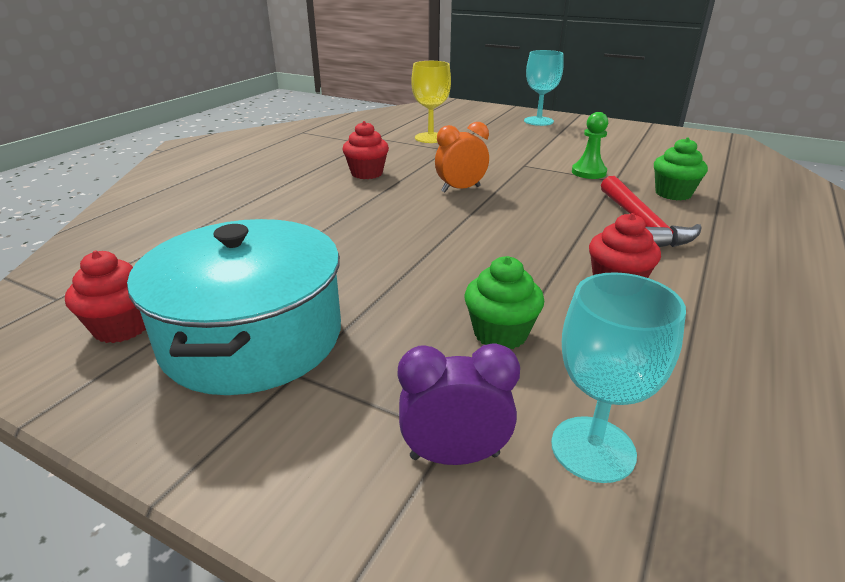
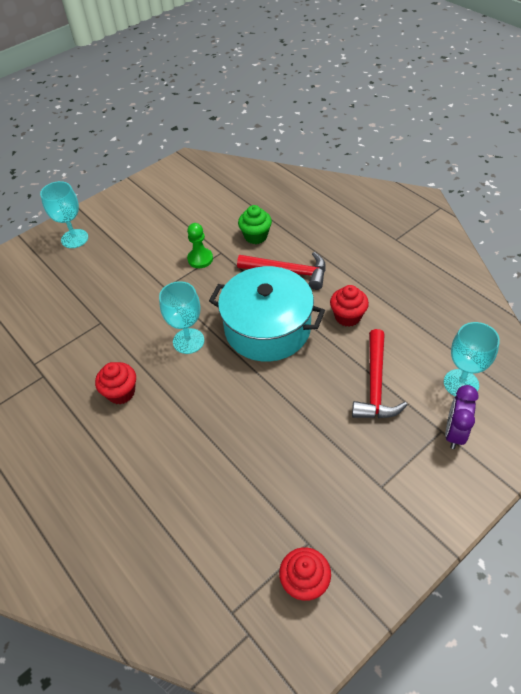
camera: 65 degrees left, 20 degrees up
(252, 337) = (341, 504): turquoise pot -> turquoise pot (267, 328)
(430, 138) = (64, 325): yellow goblet -> none
(460, 189) = (188, 341): orange clock -> turquoise goblet
(500, 334) = (375, 385): green cupcake -> red hammer

